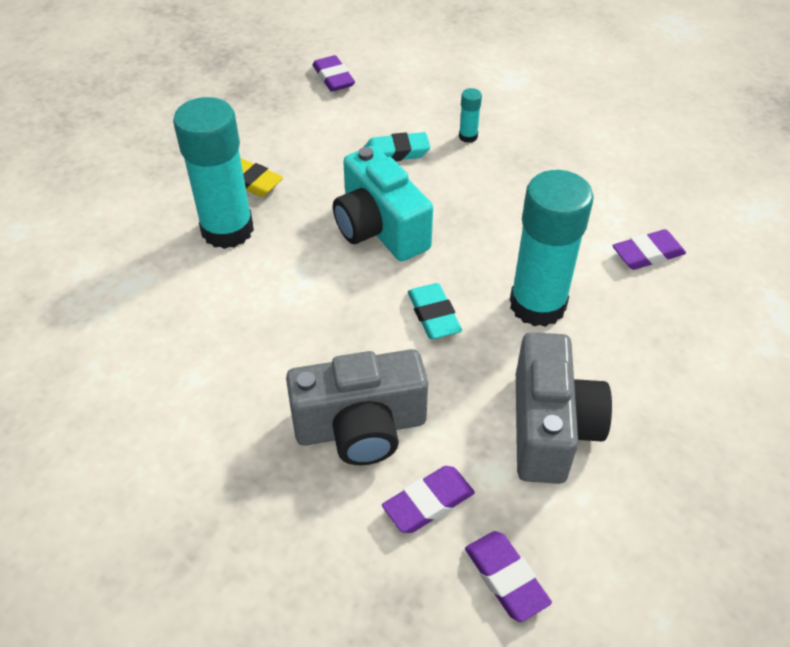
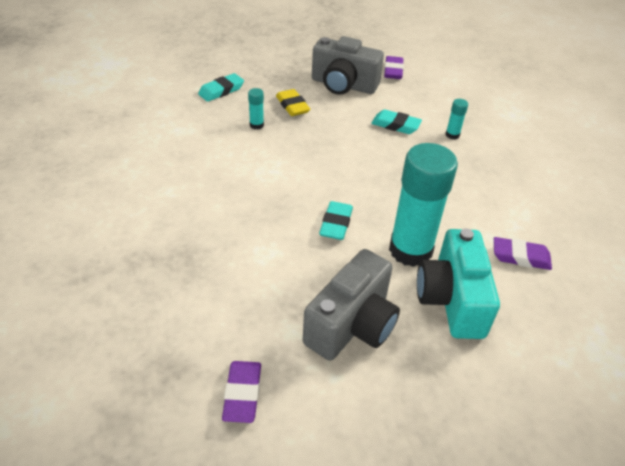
camera: 30 degrees right, 5 degrees down
(136, 201) = (221, 91): none -> turquoise eraser
(227, 230) = (256, 125): turquoise glue stick -> turquoise glue stick, size x0.40
(361, 427) = (235, 262): grey camera -> grey camera (343, 85)
(379, 228) = (346, 162): turquoise camera -> turquoise camera (451, 300)
(428, 503) = (236, 324): purple eraser -> none

